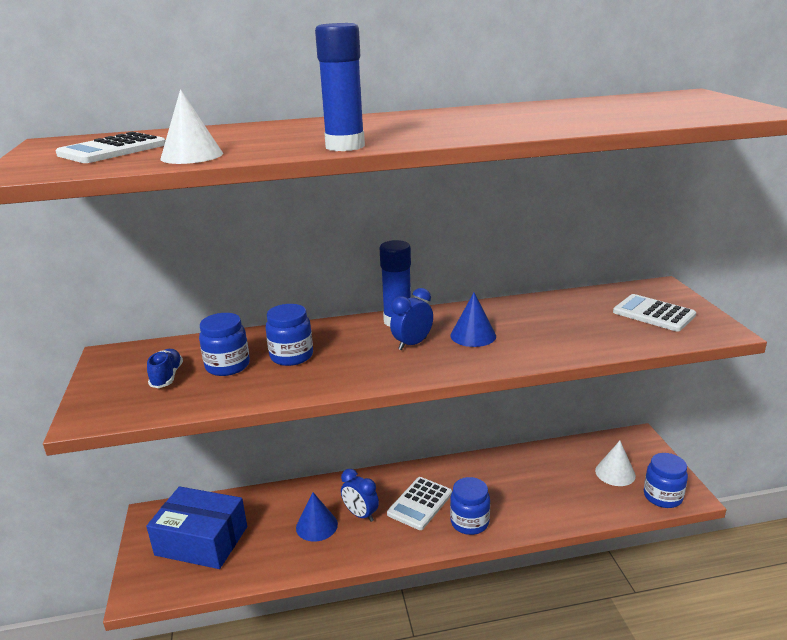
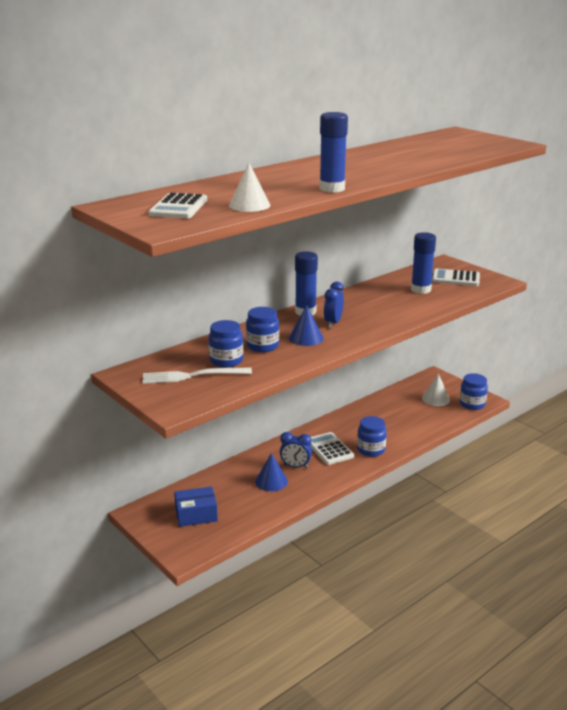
camera: 30 degrees left, 0 degrees up
(167, 377) = (192, 376): blue shoe -> white fork
(201, 541) = (196, 514): blue box -> blue box, size x0.65
(420, 503) = (329, 449): white calculator -> white calculator turned 150 degrees clockwise
(473, 335) = (364, 311): blue cone -> blue cone (306, 338)
(584, 321) = (421, 290): none -> blue glue stick

